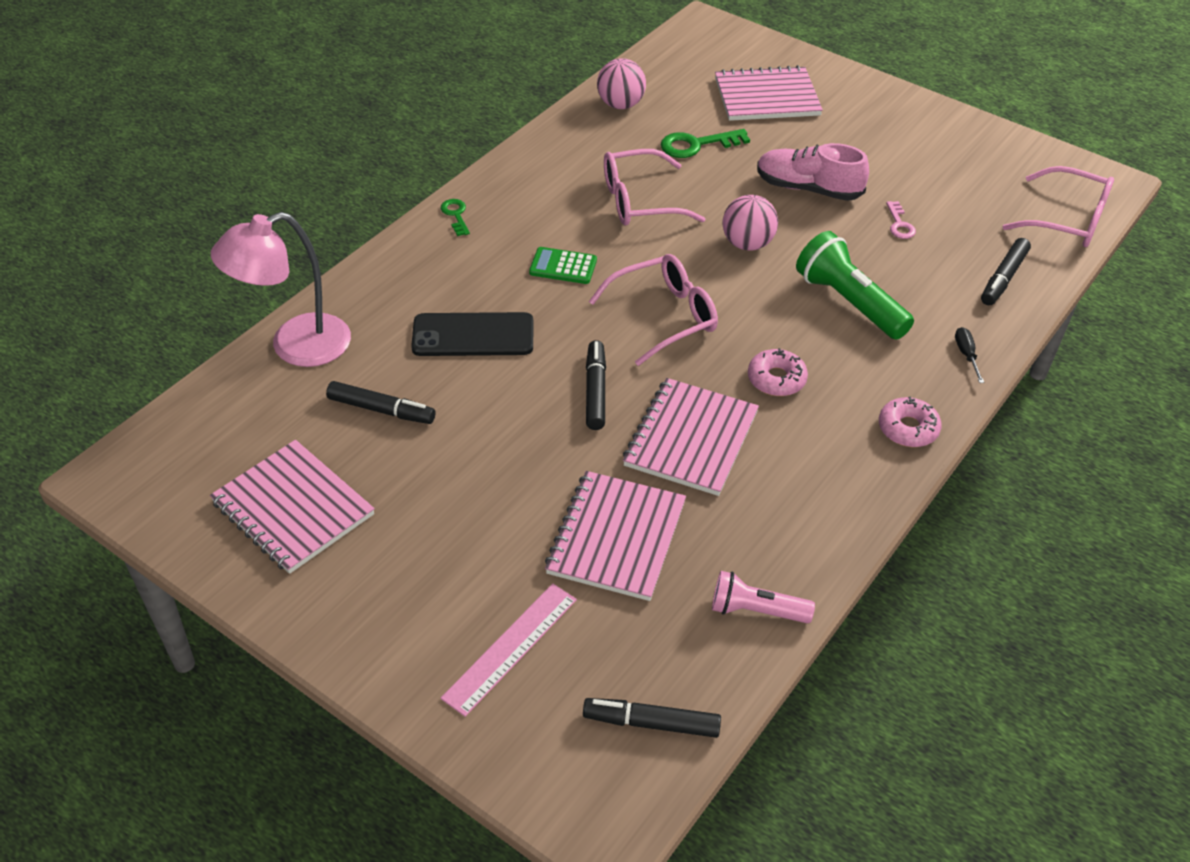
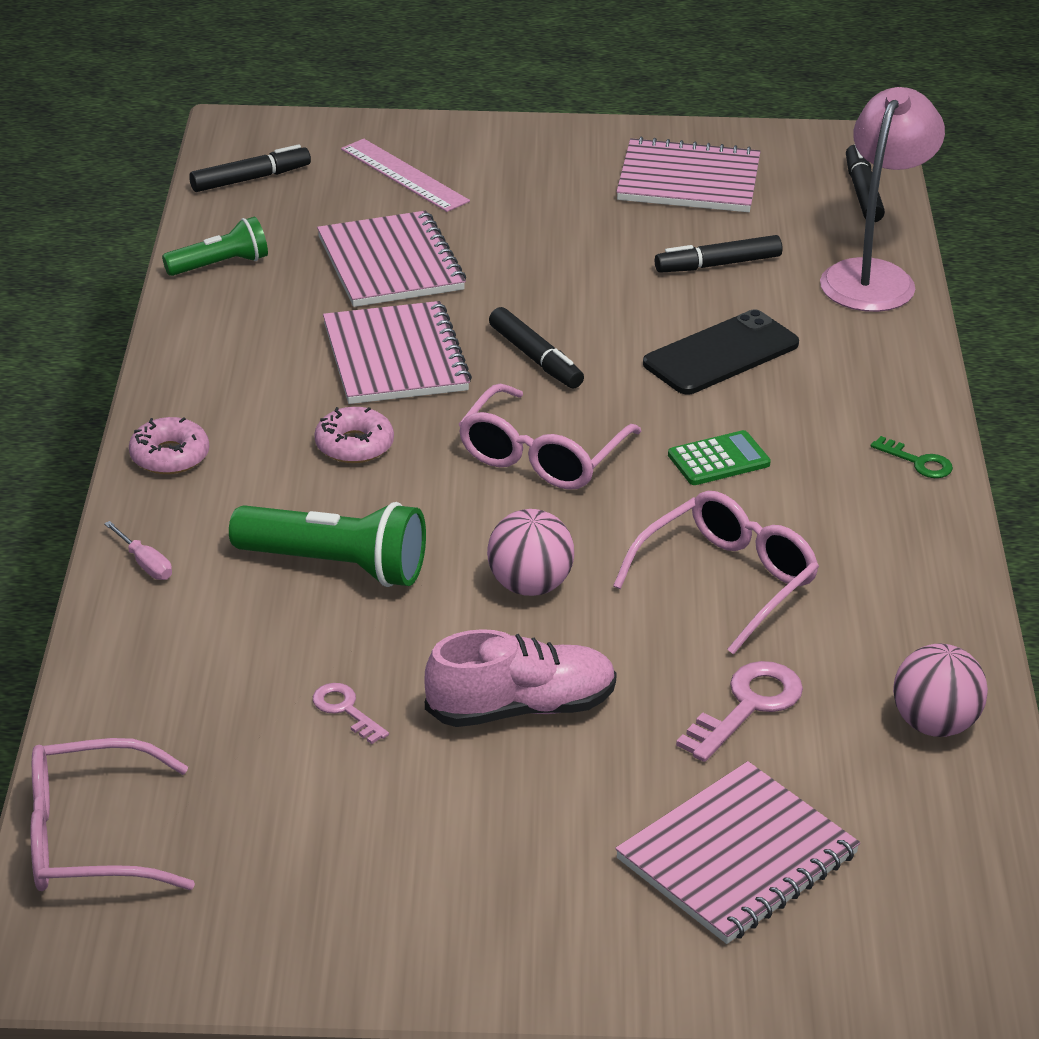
camera: 145 degrees right, 10 degrees down
(510, 648) = (404, 175): pink ruler -> pink ruler turned 45 degrees counterclockwise
(697, 145) = (747, 706): green key -> pink key
(756, 610) = (220, 265): pink flashlight -> green flashlight
(966, 355) = (145, 563): black screwdriver -> pink screwdriver
(1003, 278) = (147, 691): black marker -> black marker (862, 192)

